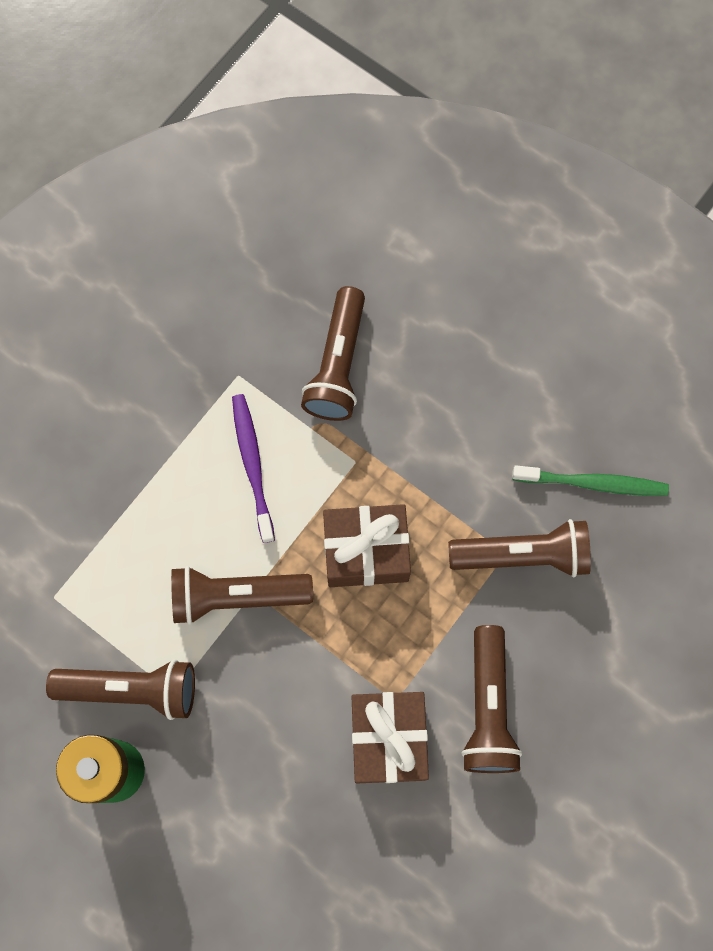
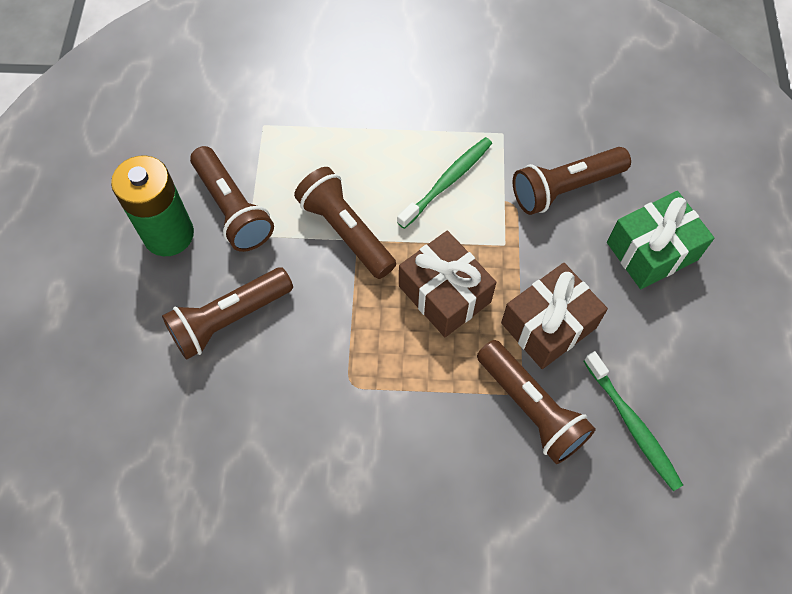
camera: 55 degrees right, 10 degrees down
(252, 465) = (447, 181): purple toothbrush -> green toothbrush
(388, 739) = (314, 401): brown gift -> brown gift (548, 325)
(453, 340) = (652, 251): none -> green gift
(488, 707) = (391, 460): brown flashlight -> brown flashlight (229, 319)

